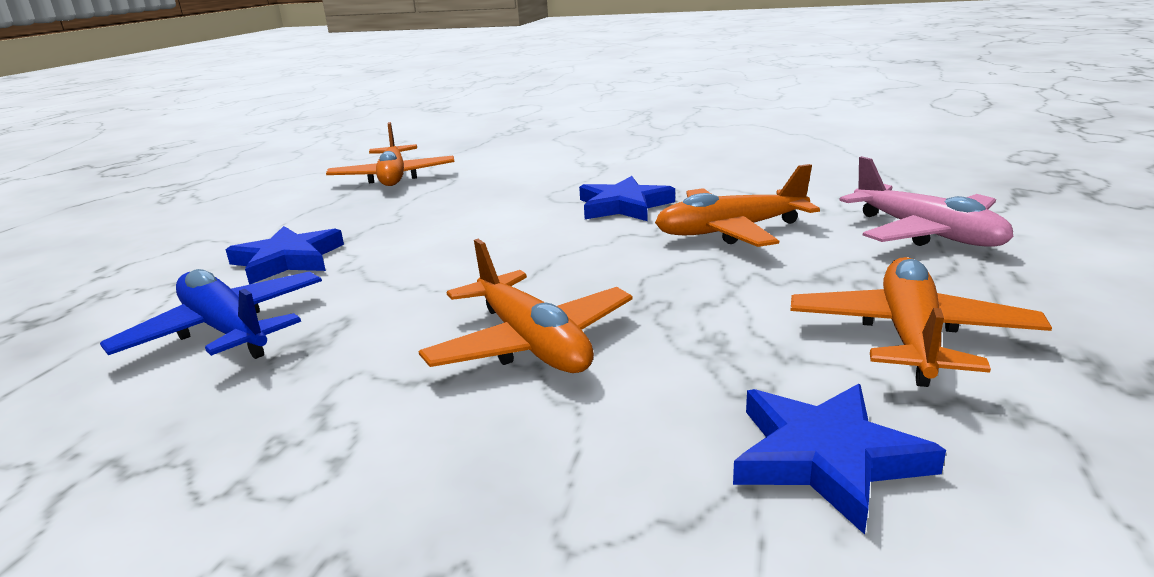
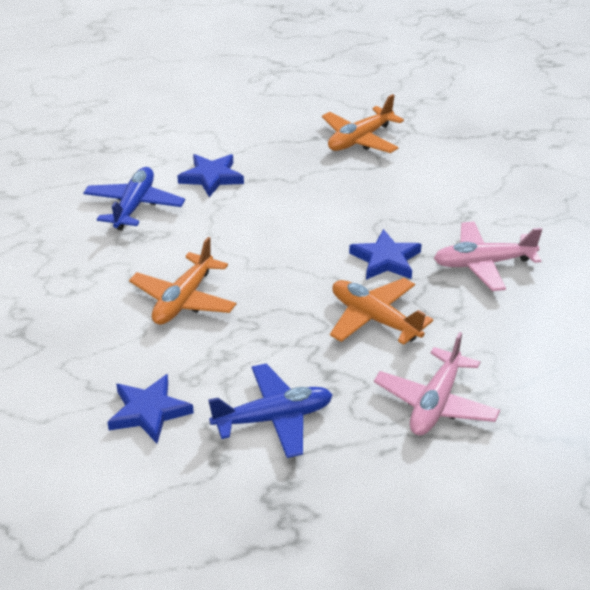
camera: 55 degrees right, 15 degrees up
(689, 172) = (483, 264): none -> pink plane
(910, 336) = (273, 418): orange plane -> blue plane

